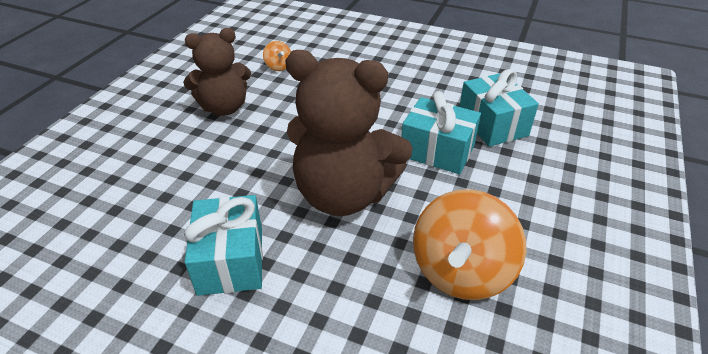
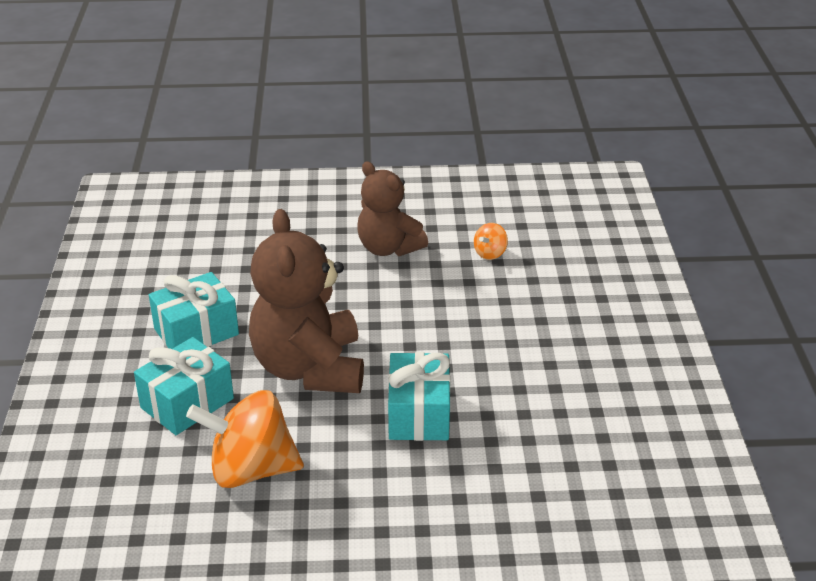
camera: 65 degrees right, 5 degrees down
(492, 124) = (501, 448): turquoise gift -> turquoise gift (187, 403)

